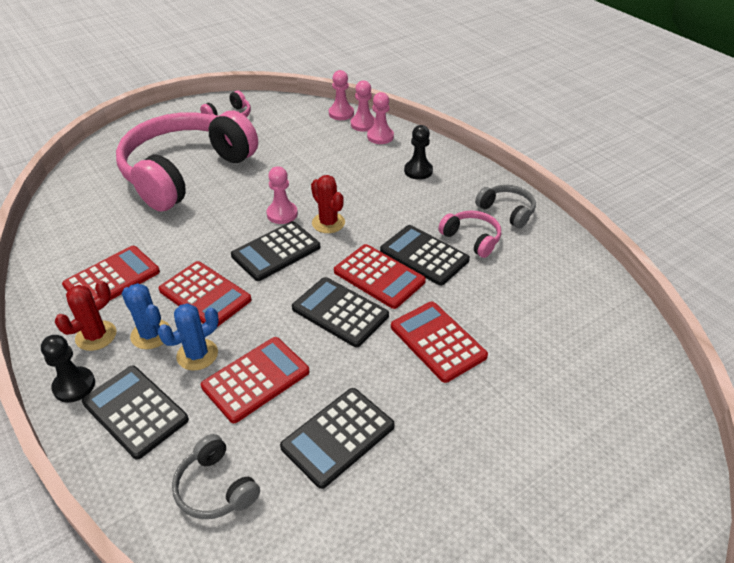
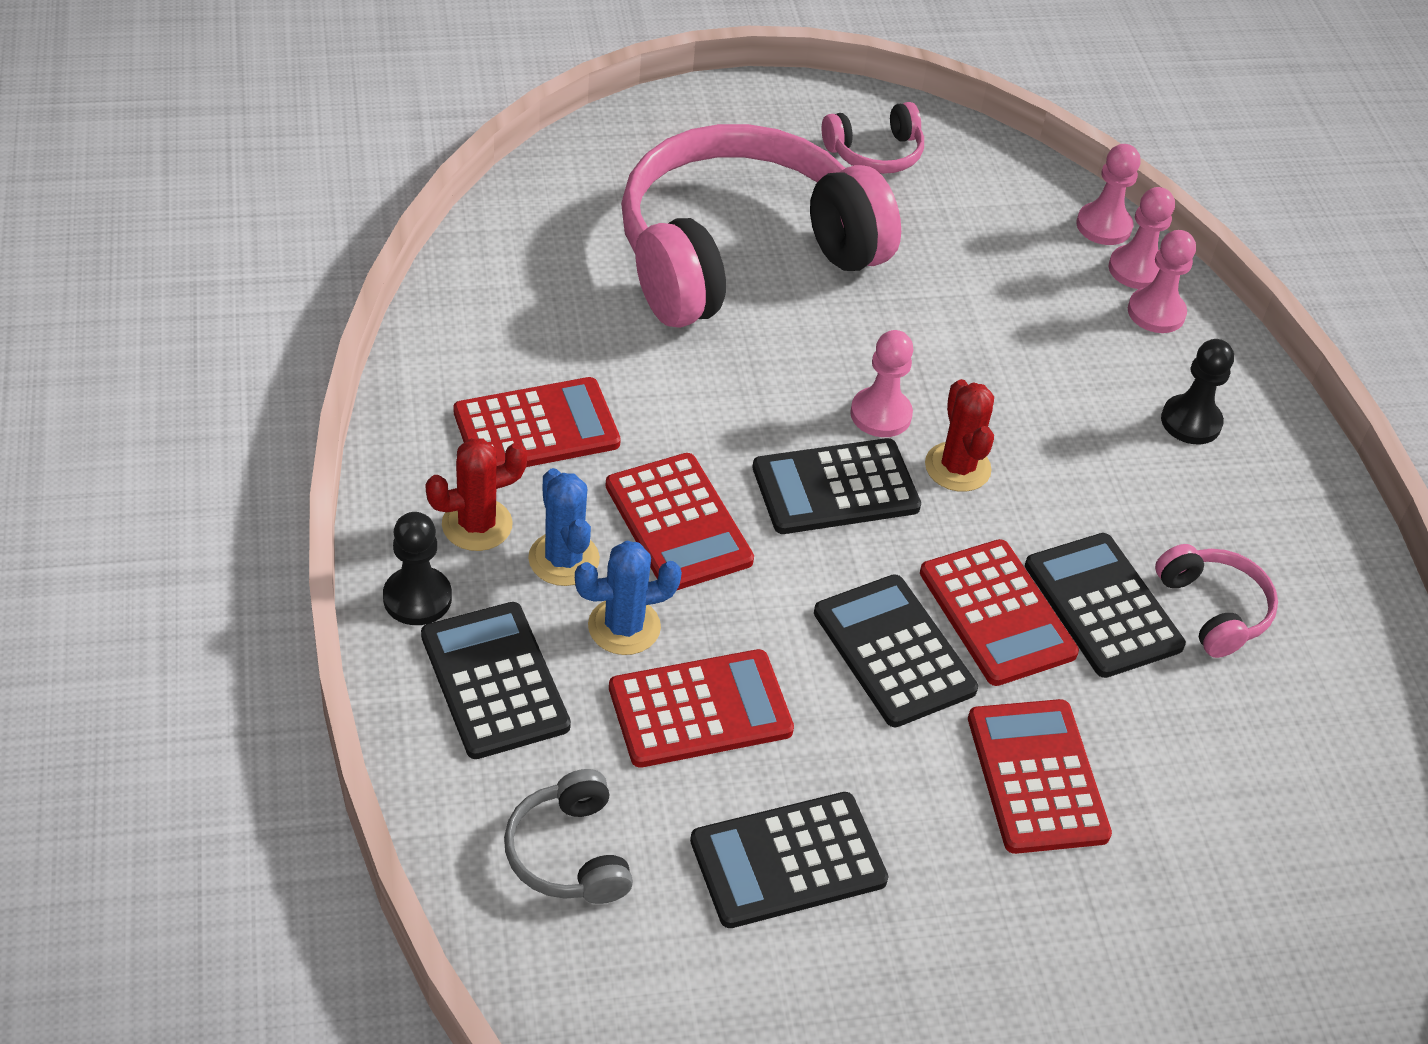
camera: 20 degrees right, 5 degrees up
(506, 211) = (1318, 580): grey headphones -> none

